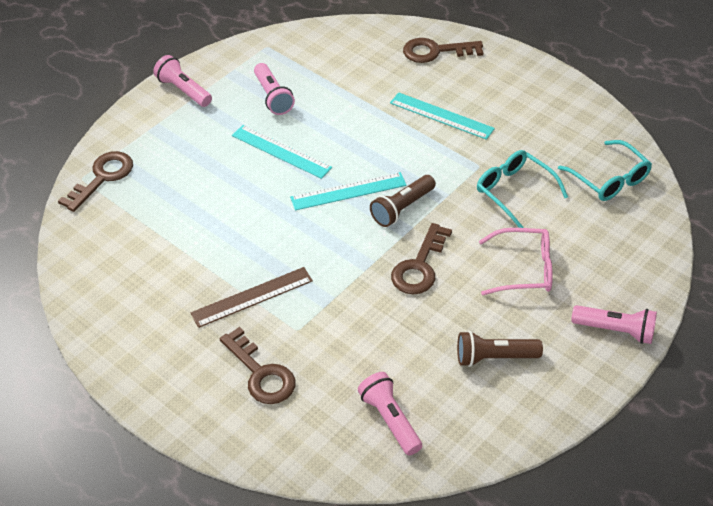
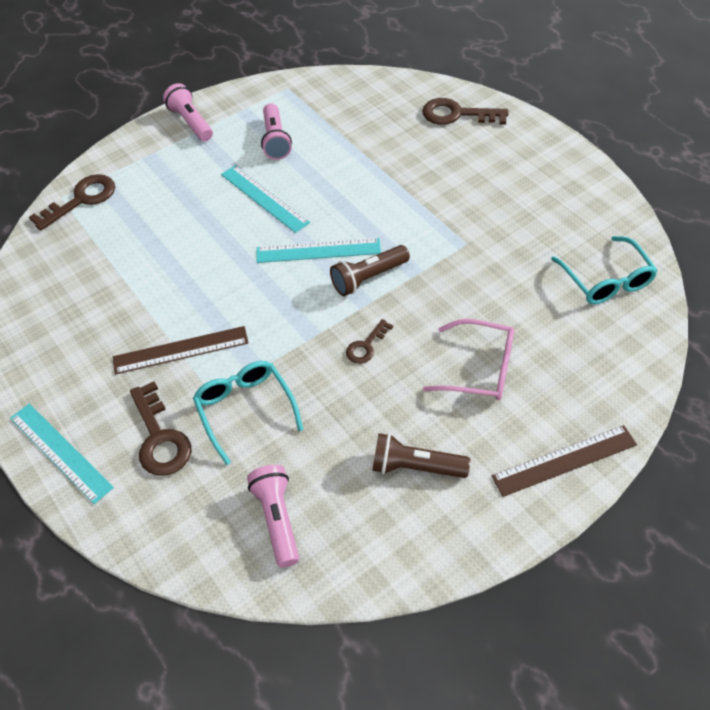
camera: 15 degrees right, 5 degrees up
(419, 266) = (366, 346): brown key -> brown key, size x0.57
(441, 116) = (442, 183): turquoise ruler -> turquoise ruler (60, 452)
(514, 191) = (495, 278): turquoise glasses -> turquoise glasses (245, 410)
(616, 330) = (564, 460): pink flashlight -> brown ruler

